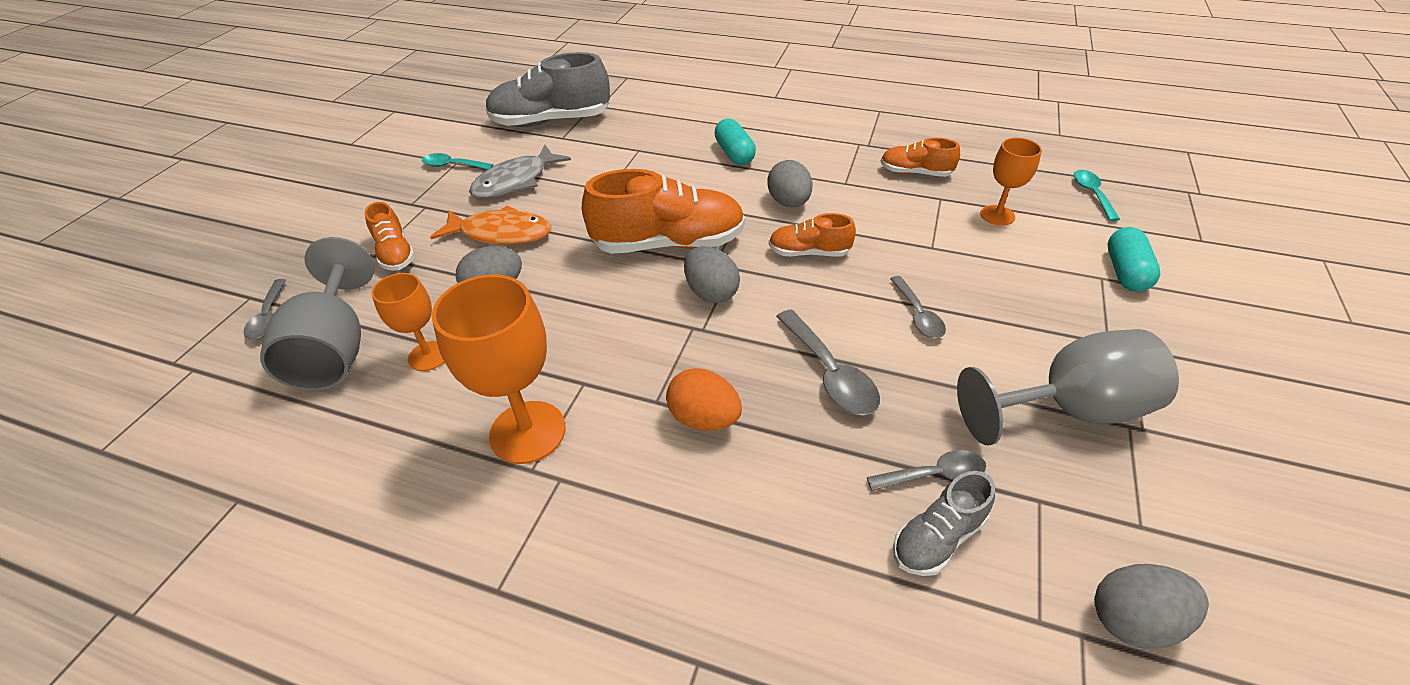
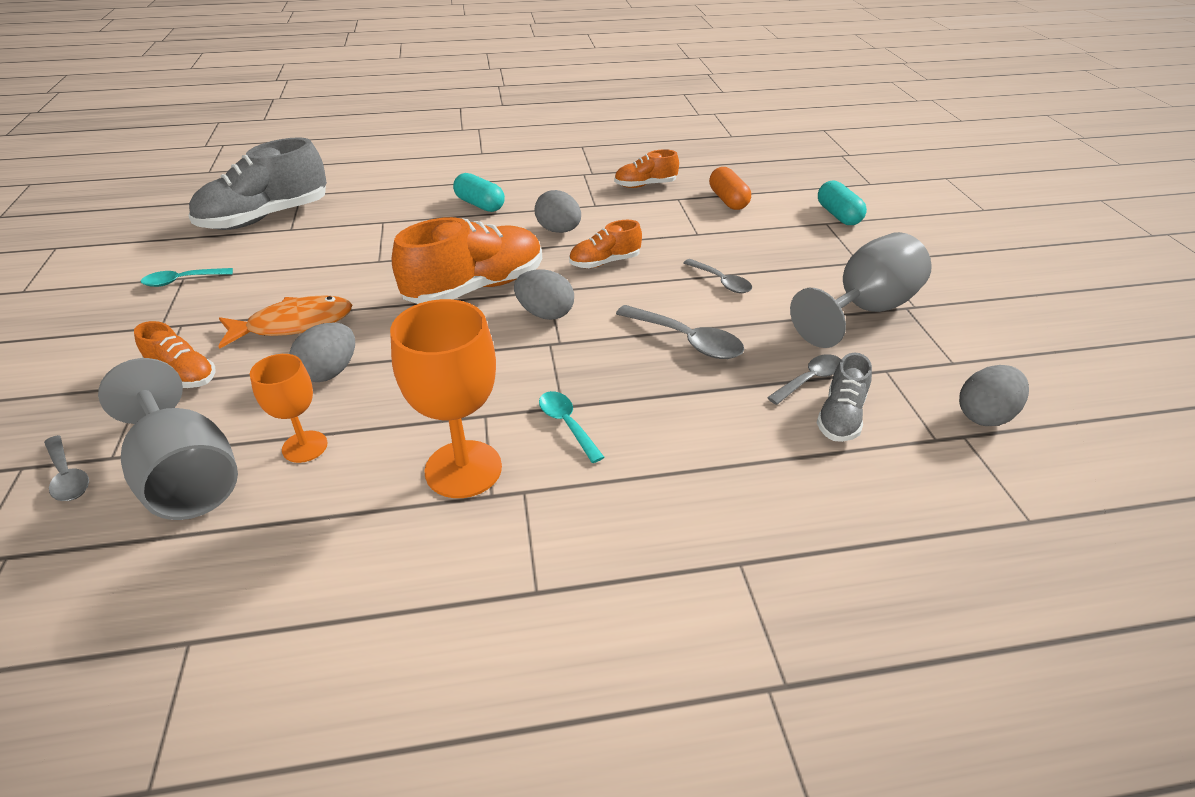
camera: 30 degrees left, 5 degrees down
(515, 181) = (271, 277): grey fish -> none
(704, 418) = (613, 404): orange egg -> none
(997, 215) = (728, 200): orange goblet -> orange capsule
(1092, 194) = (782, 171): turquoise spoon -> turquoise spoon (567, 424)

